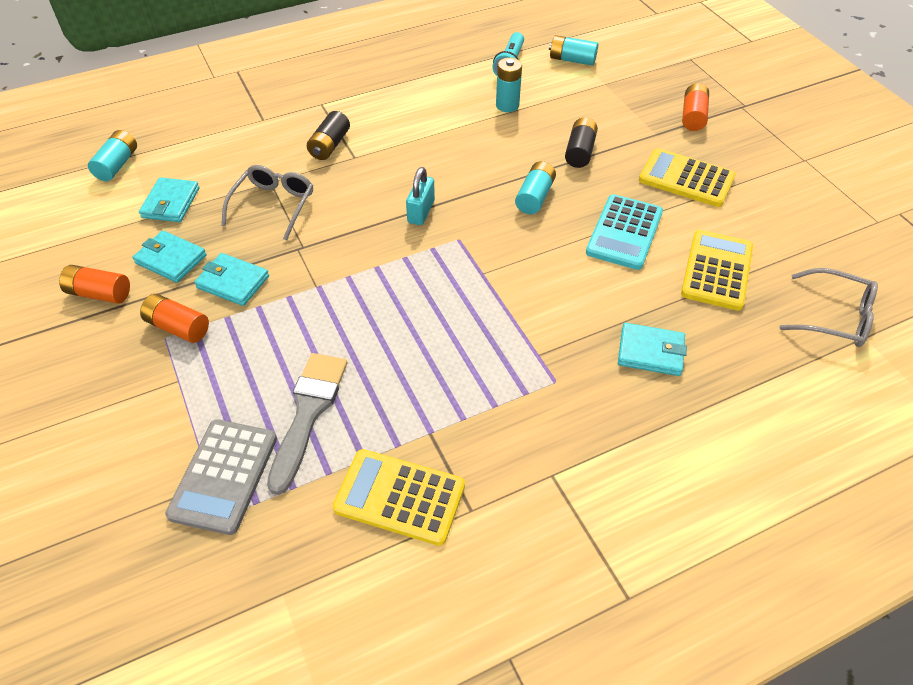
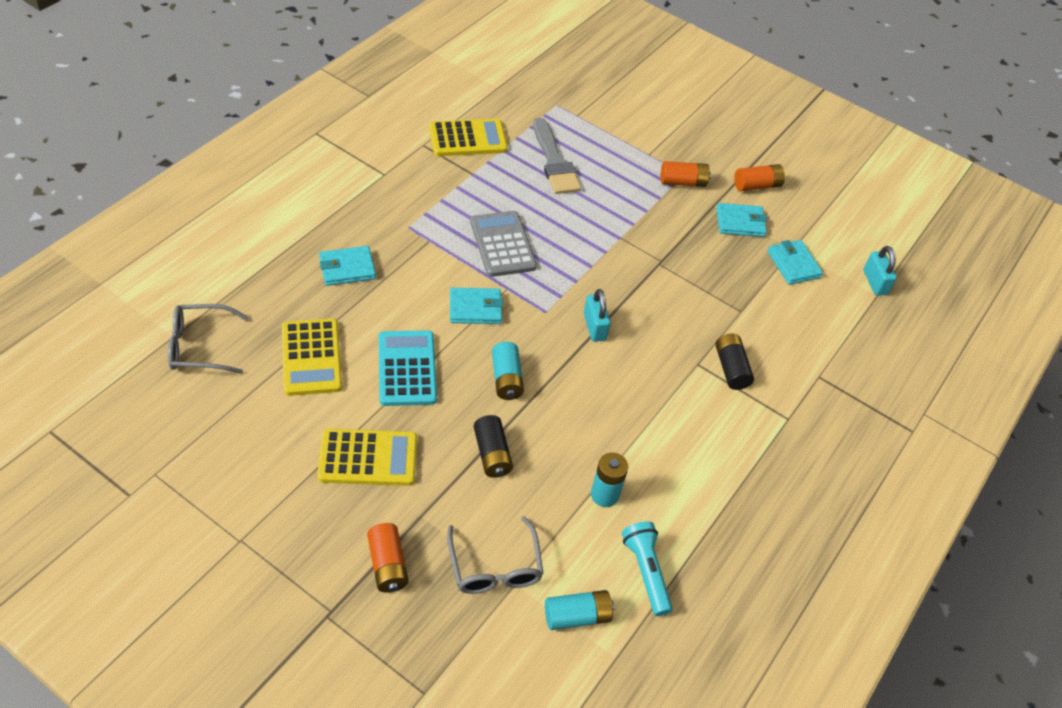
camera: 145 degrees right, 0 degrees up
(117, 165) = (875, 282): turquoise battery -> turquoise padlock
(224, 476) = (573, 120): grey calculator -> grey calculator (502, 244)
(233, 282) = (680, 221): turquoise wallet -> turquoise wallet (475, 308)
(273, 205) = (716, 290): grey glasses -> grey glasses (495, 567)

